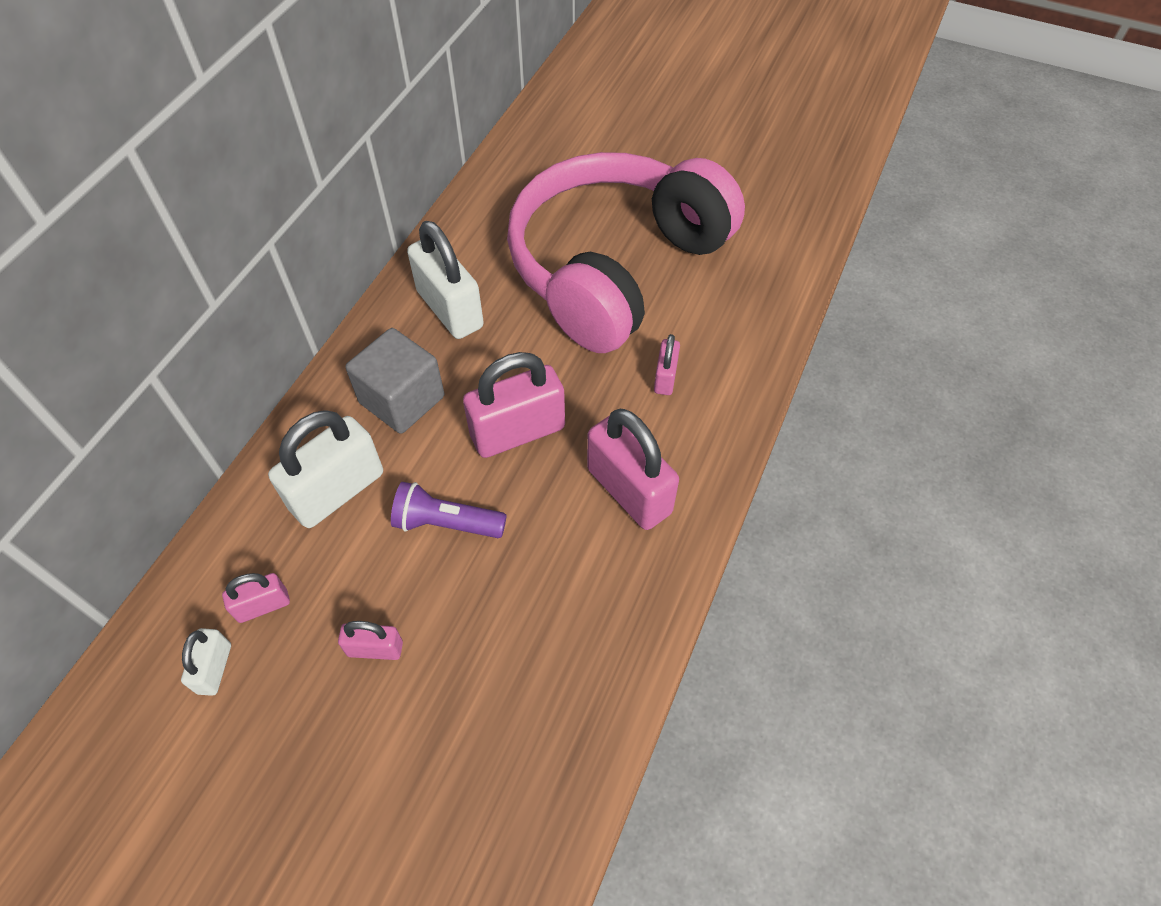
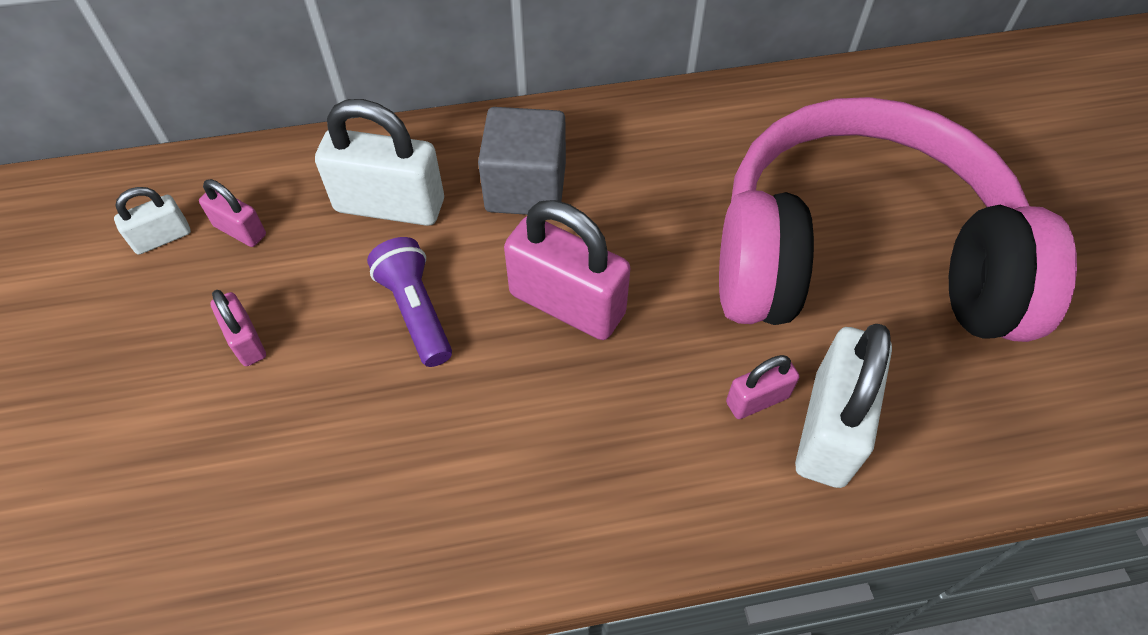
camera: 55 degrees right, 0 degrees up
(450, 309) = (663, 155): white padlock -> white padlock (829, 428)
(629, 491) = (576, 454): pink padlock -> none

